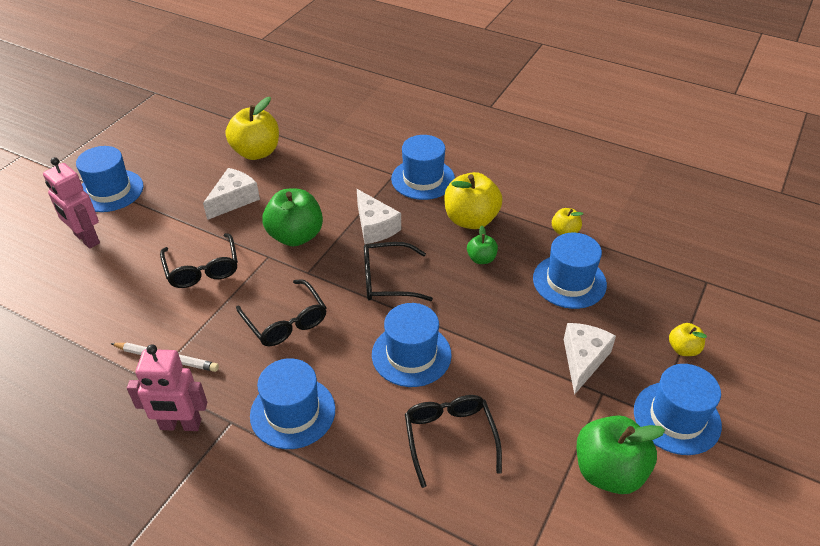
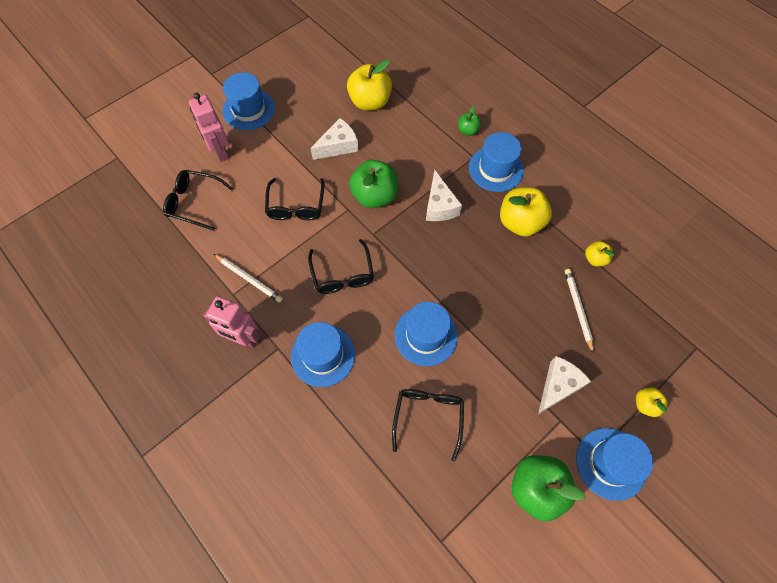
camera: 20 degrees right, 20 degrees up
(387, 280) = (431, 261): black glasses -> black glasses (194, 202)
(481, 259) = (514, 264): green apple -> green apple (467, 131)
(569, 281) = (578, 309): blue hat -> white pencil

